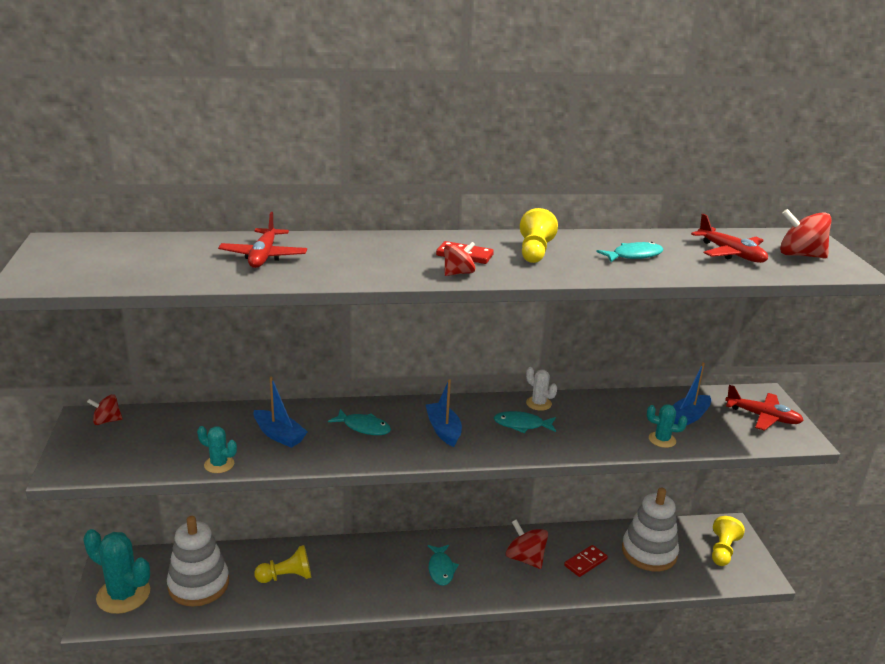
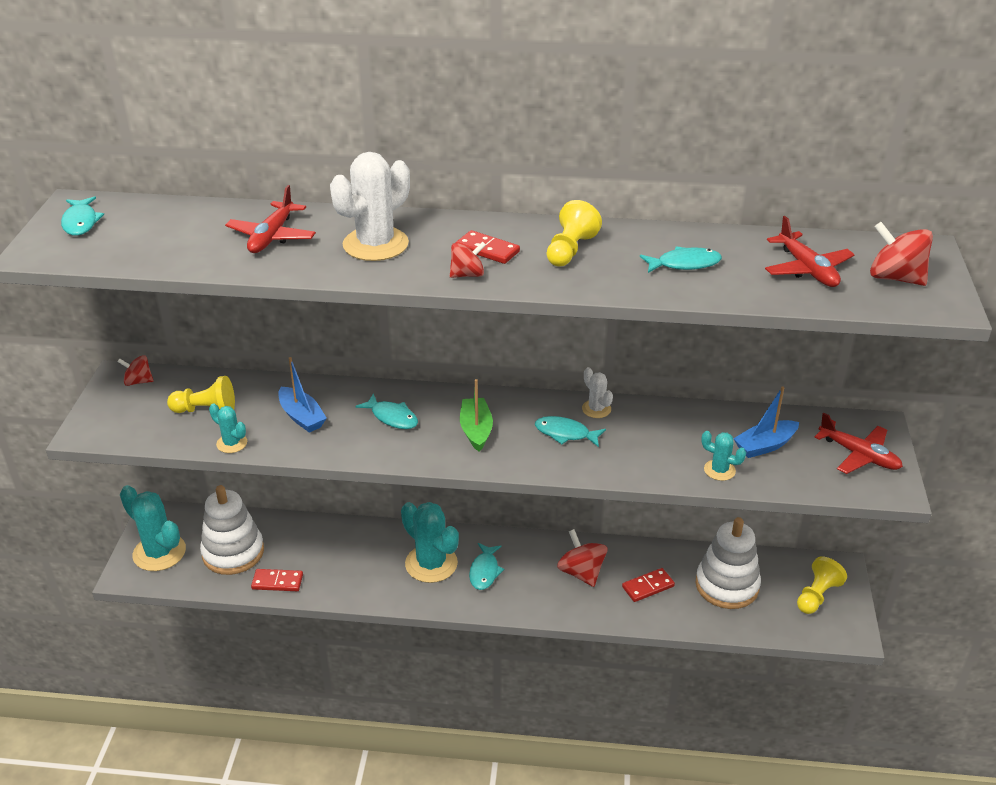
camera: 15 degrees right, 10 degrees up
(67, 255) = (81, 222): none -> turquoise fish
(250, 606) = (277, 582): none -> red domino
(286, 576) = (322, 556): yellow pawn -> yellow pawn (206, 410)
(363, 257) = (375, 244): none -> white cactus
(391, 569) = (431, 563): none -> turquoise cactus
(443, 430) = (476, 430): blue boat -> green boat

